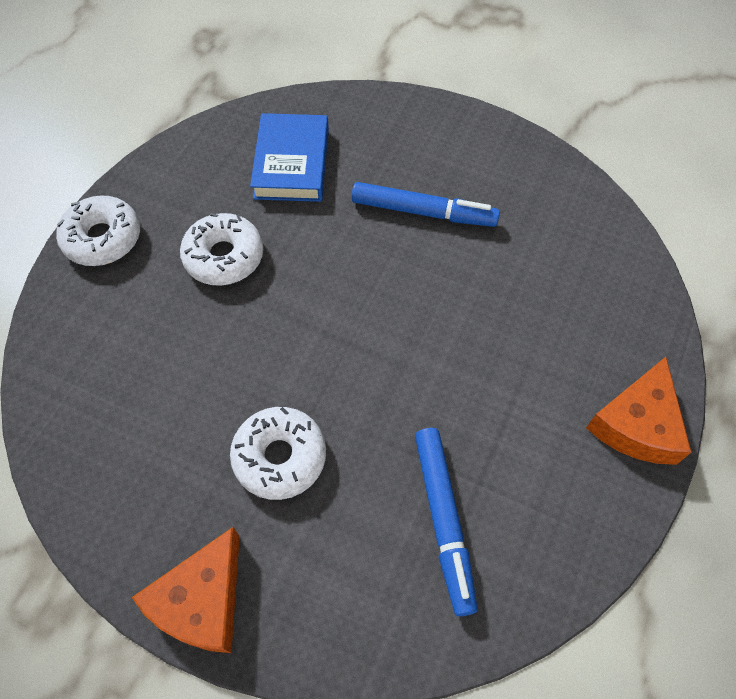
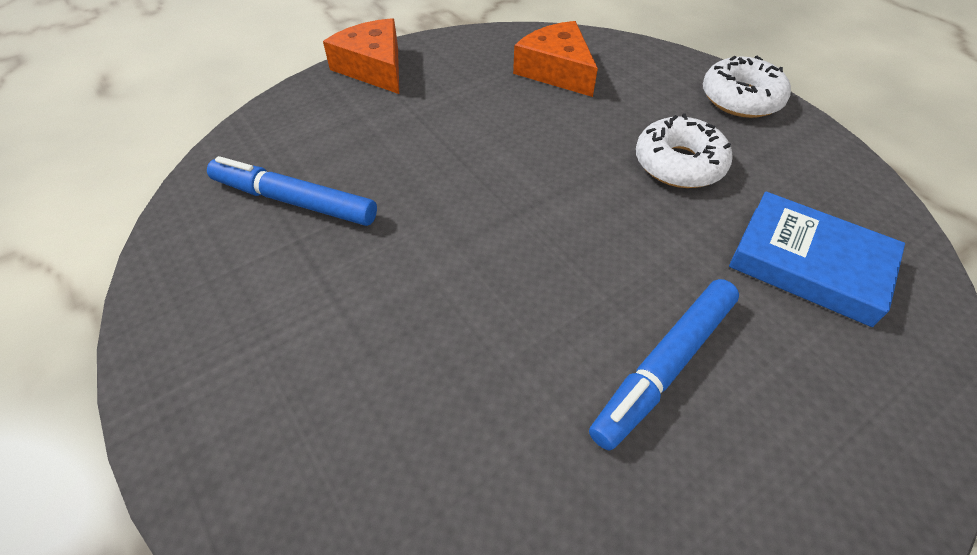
camera: 120 degrees right, 10 degrees down
(280, 457) = (439, 131): white donut -> none
(637, 424) = (206, 421): orange cheese -> orange cheese (556, 70)

